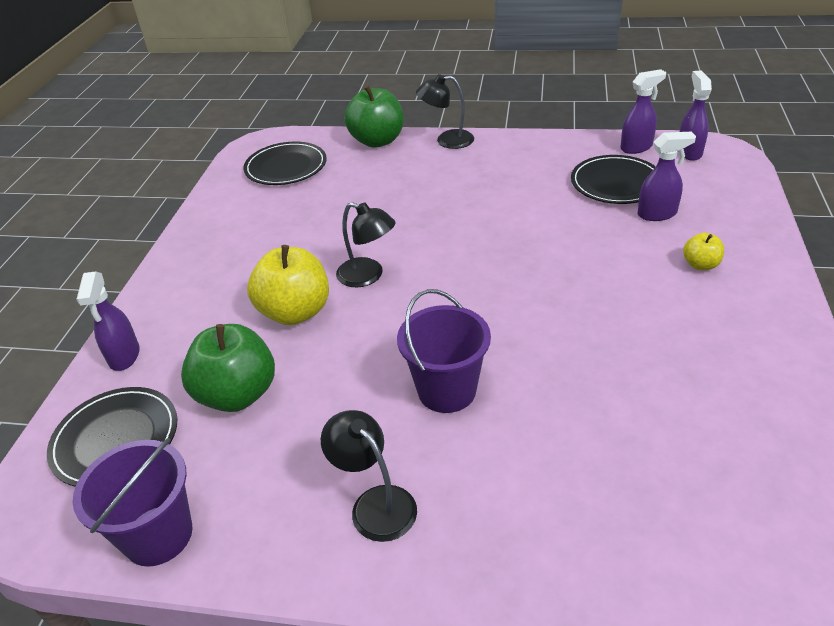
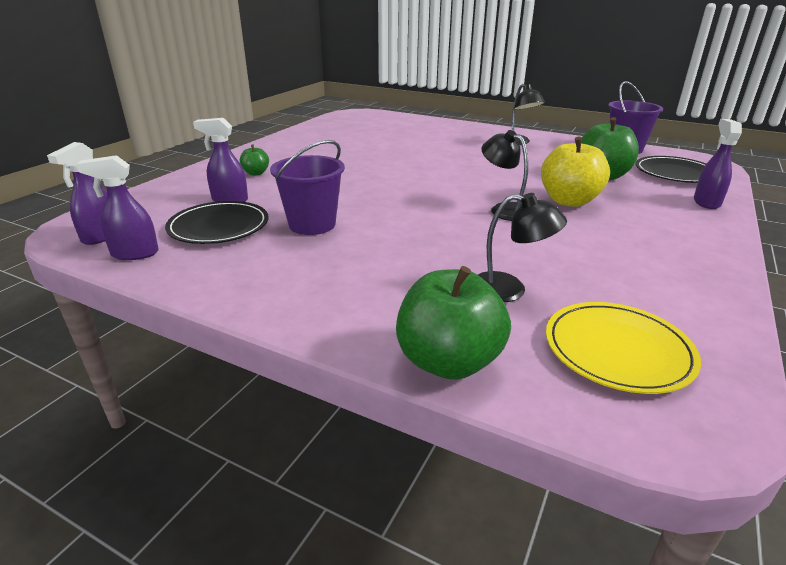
camera: 165 degrees left, 10 degrees down
(286, 167) = (617, 350): black plate -> yellow plate
(446, 390) = (468, 159): purple bucket -> purple bucket (312, 224)
(447, 140) = (336, 328): black lamp -> black lamp (509, 289)
(700, 265) = (256, 173): yellow apple -> green apple

